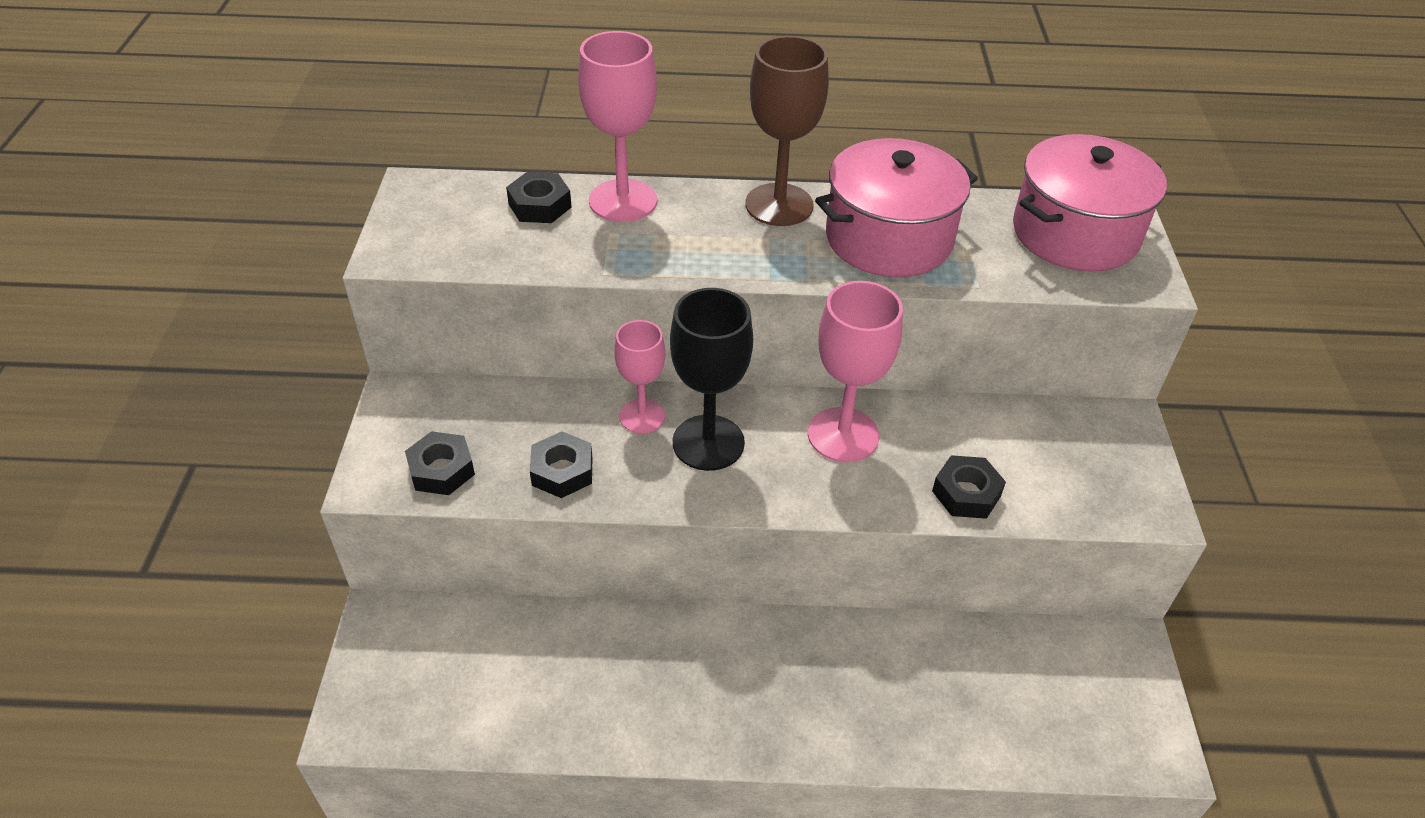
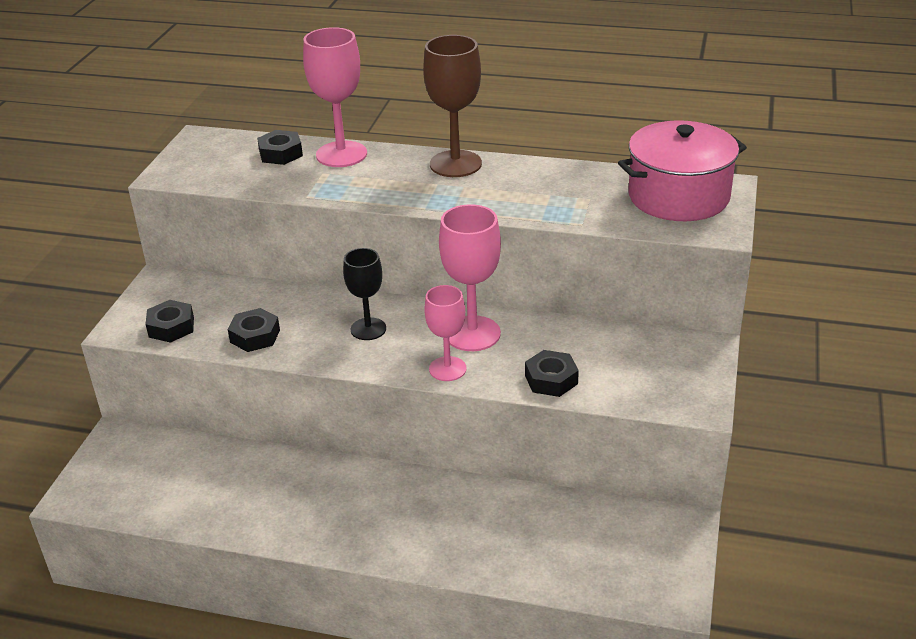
camera: 15 degrees right, 10 degrees down
(642, 416) = (326, 308): pink goblet -> pink goblet (447, 369)
(708, 443) = (368, 329): black goblet -> black goblet, size x0.65
(888, 238) = (528, 190): pink pot -> none

